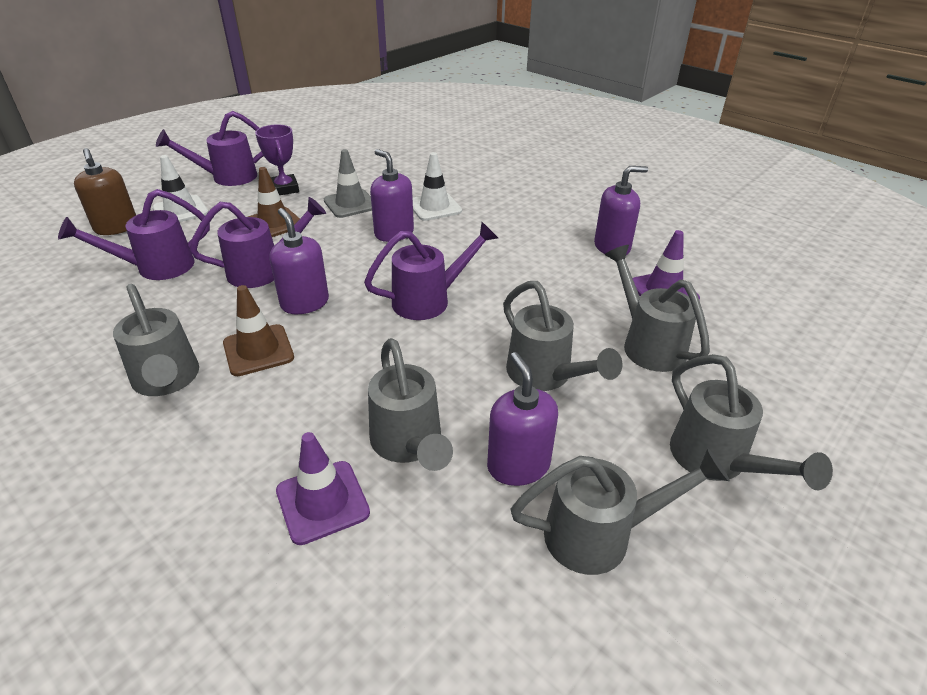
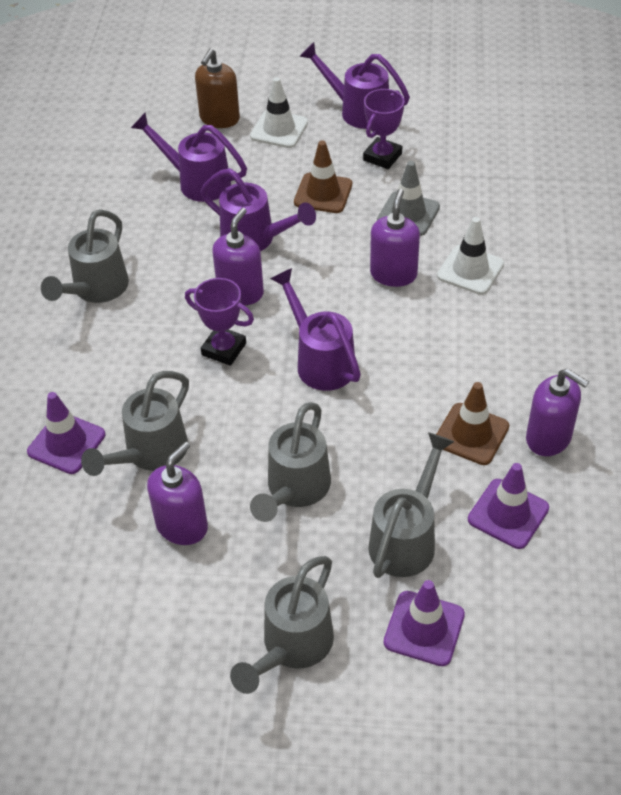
camera: 55 degrees right, 10 degrees up
(258, 350) = (165, 309): brown traffic cone -> brown traffic cone (471, 434)
(350, 340) = (224, 349): none -> purple trophy
(429, 300) = (320, 361): purple watering can -> purple watering can turned 150 degrees counterclockwise
(600, 535) = (157, 605): grey watering can -> none
(743, 377) = (424, 628): none -> purple traffic cone

